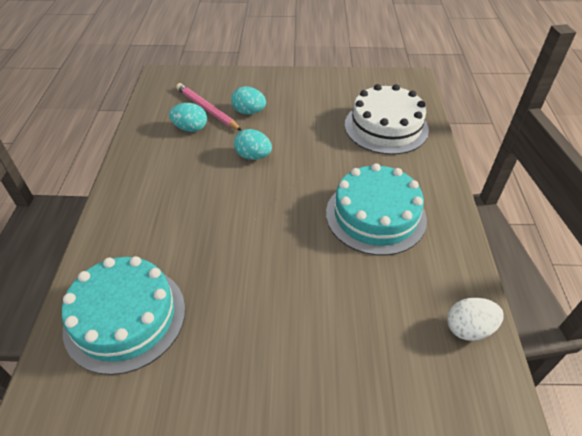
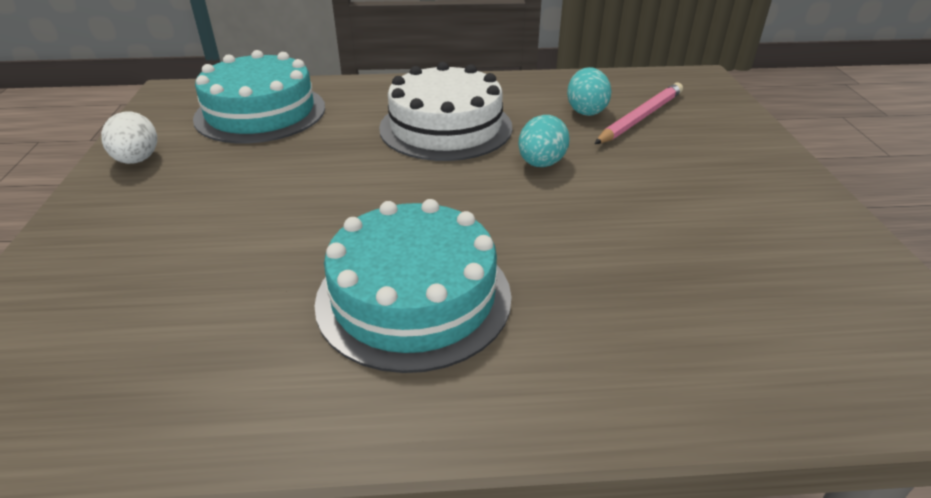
camera: 85 degrees right, 10 degrees down
(249, 112) = (655, 151): turquoise egg -> none
(386, 127) = (706, 320): white cake -> white cake (446, 127)
(468, 328) = (117, 415): white egg -> white egg (137, 160)

